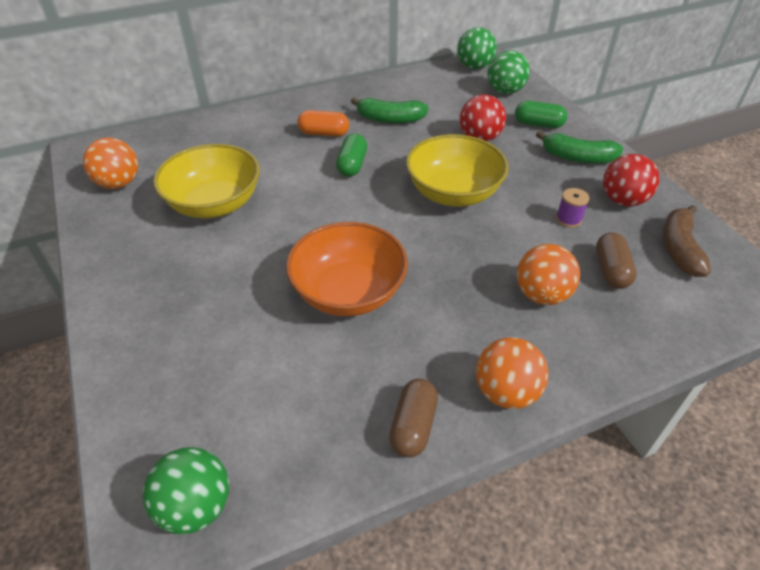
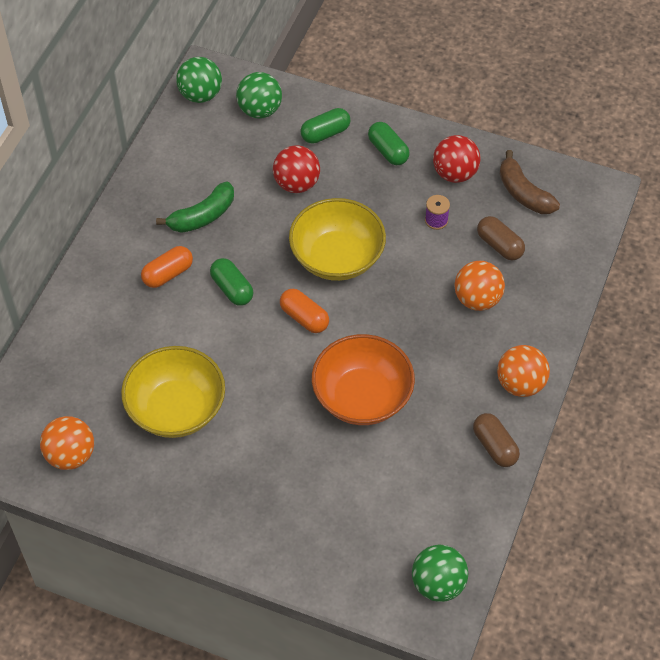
camera: 45 degrees left, 10 degrees up
(378, 212) = (304, 318): none -> orange capsule
(578, 158) = (388, 151): green banana -> green capsule

